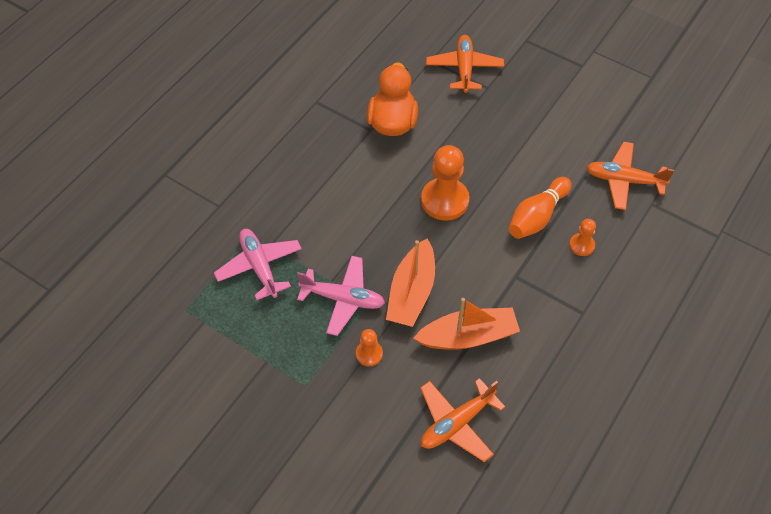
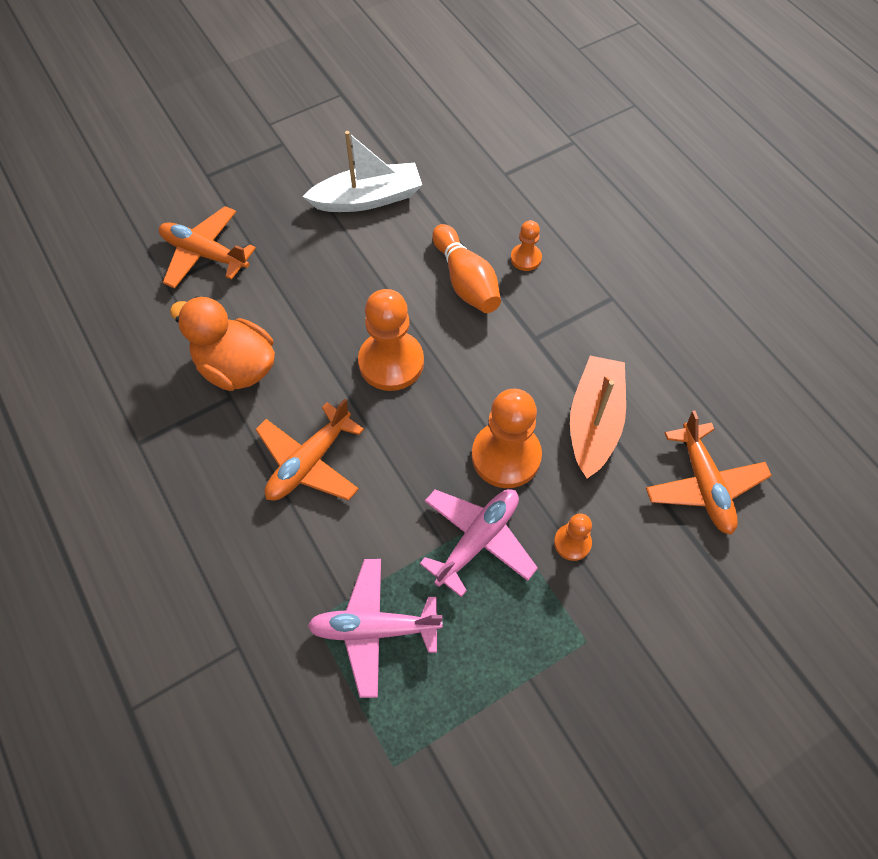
camera: 65 degrees left, 5 degrees up
(412, 292) = (506, 456): orange boat -> orange pawn
(569, 132) = (368, 198): none -> white boat
(624, 180) = (462, 182): orange plane -> orange plane (309, 462)

